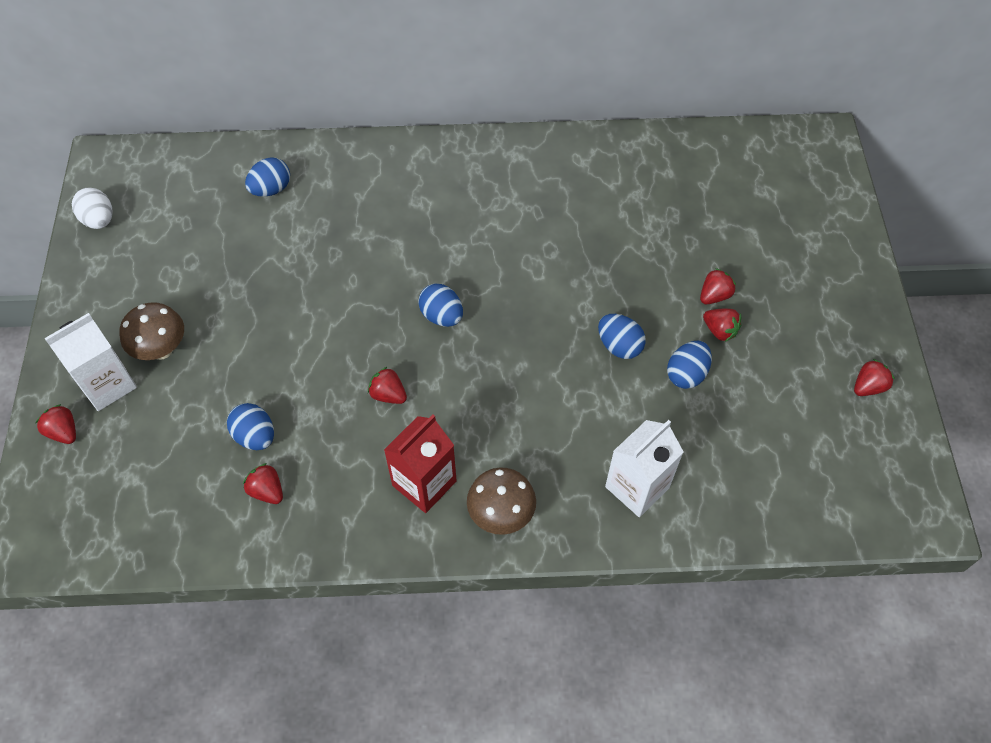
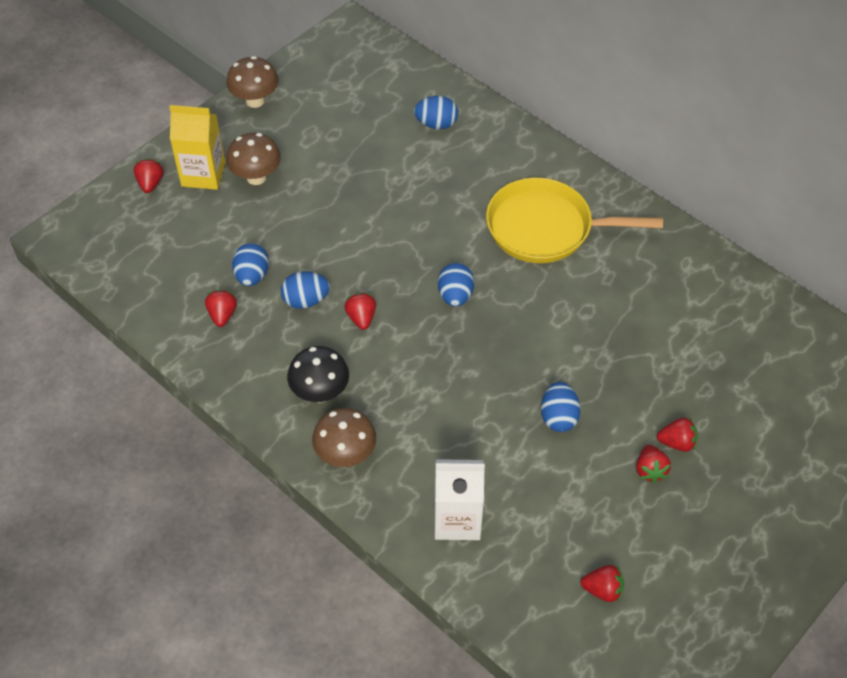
camera: 45 degrees right, 5 degrees down
(83, 284) = (255, 100): none -> brown mushroom
(99, 220) = (307, 66): white egg -> none
(107, 384) = (203, 174): white carton -> yellow carton
(424, 483) = (320, 392): red carton -> black mushroom
(450, 209) = (546, 228): none -> yellow pan
(686, 374) = (586, 478): blue egg -> blue egg (306, 300)
(868, 387) = (723, 609): red strawberry -> red strawberry (602, 590)

